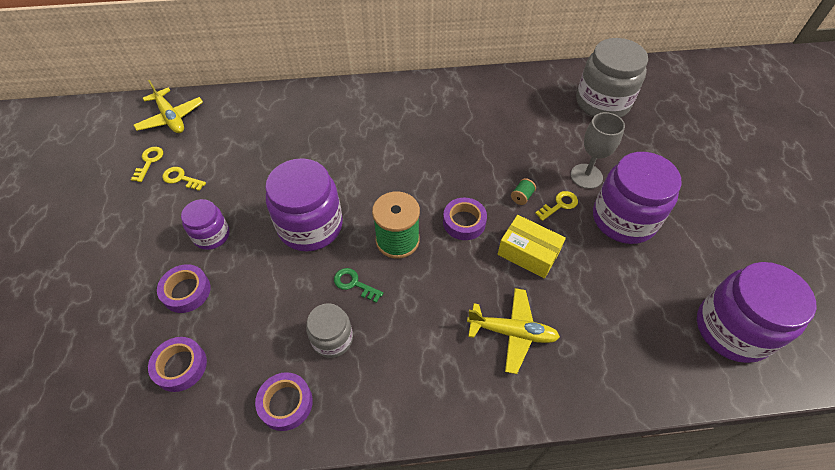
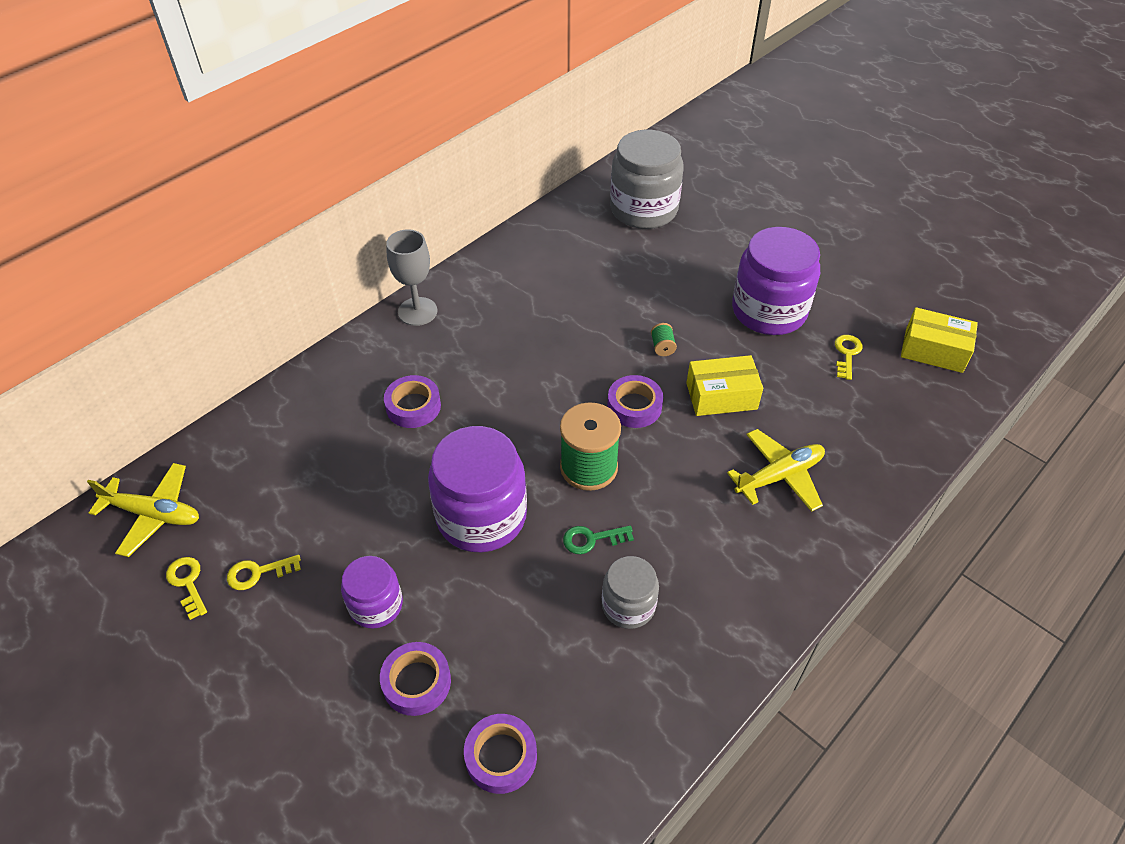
camera: 40 degrees left, 5 degrees down
(286, 403) = (650, 698): purple tape -> purple tape (413, 406)
(559, 205) = (703, 333): yellow key -> yellow key (847, 354)
(586, 176) = (699, 291): grey goblet -> grey goblet (417, 311)
(732, 329) = (933, 350): purple jar -> yellow box

